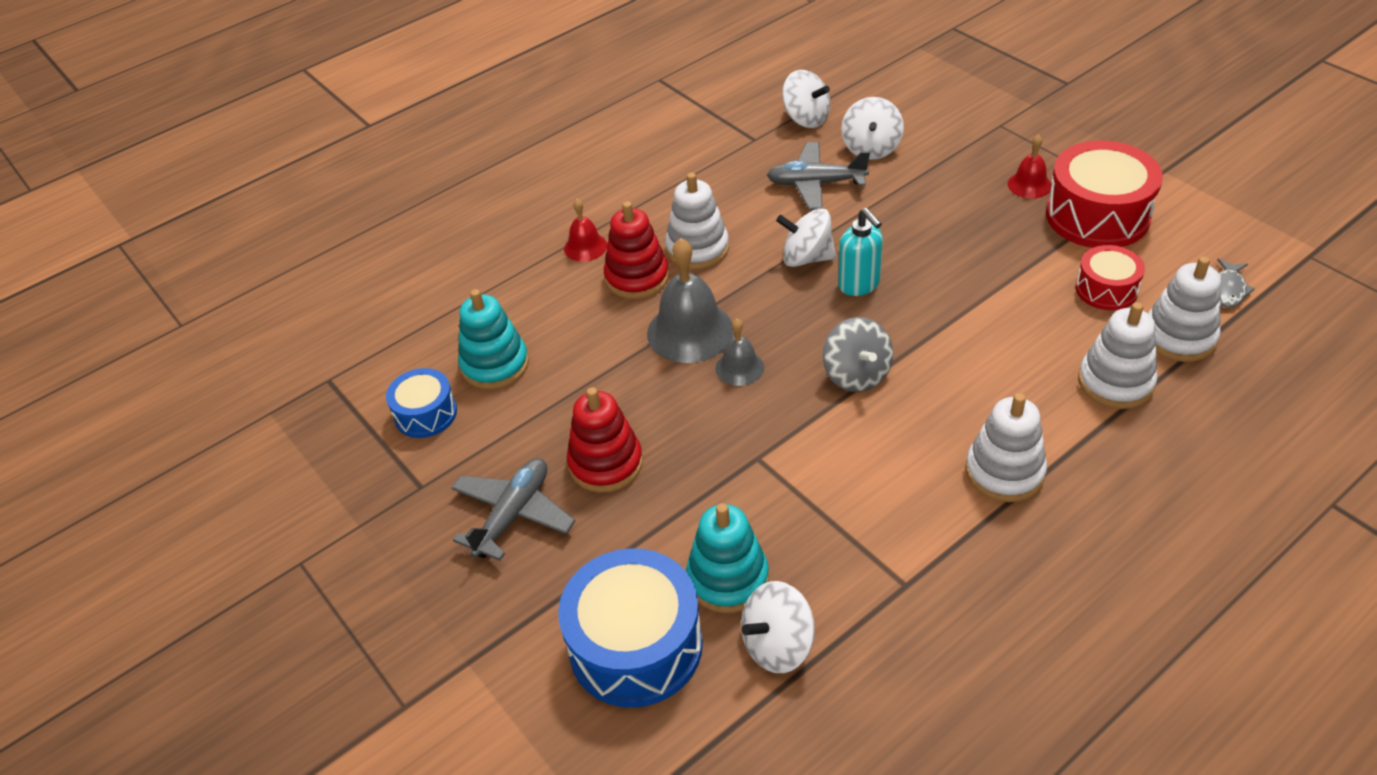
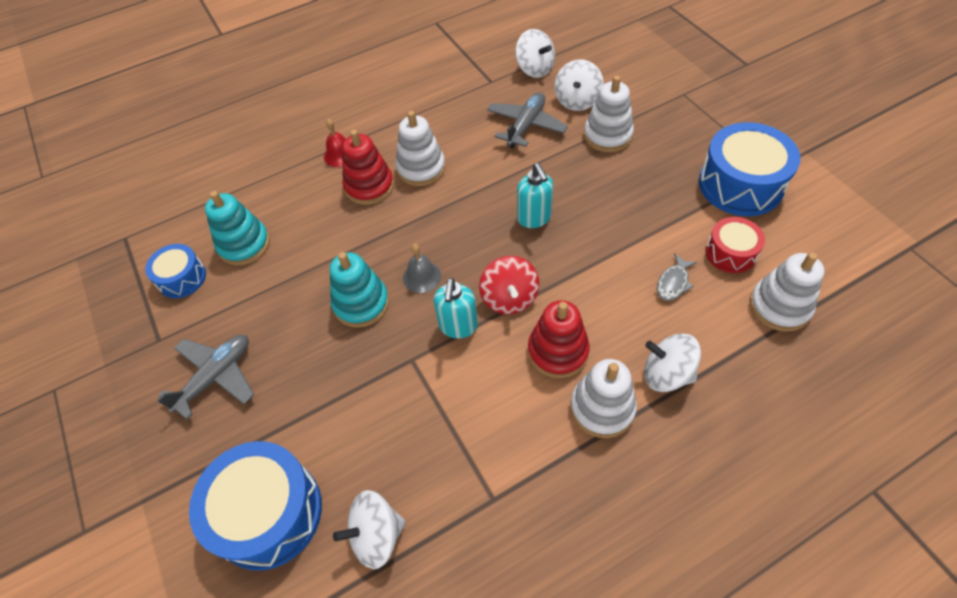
camera: 10 degrees right, 10 degrees up
(606, 463) = (297, 344): red stacking toy -> red stacking toy (558, 351)
(690, 331) = (394, 239): grey bell -> none
(728, 578) = (356, 465): turquoise stacking toy -> turquoise stacking toy (361, 303)
(803, 414) = (458, 327): none -> turquoise soap dispenser
(806, 258) = (500, 188): white spinning top -> white spinning top (666, 374)
(815, 184) = (526, 125): grey plane -> grey plane turned 105 degrees clockwise
(856, 375) = (509, 298): grey spinning top -> red spinning top
(1029, 185) = (692, 149): red bell -> none
(1097, 215) = (740, 185): red drum -> blue drum
(1115, 382) = (715, 340): white stacking toy -> white stacking toy (607, 135)
(1228, 289) = (833, 269): grey fish -> grey fish (673, 283)

